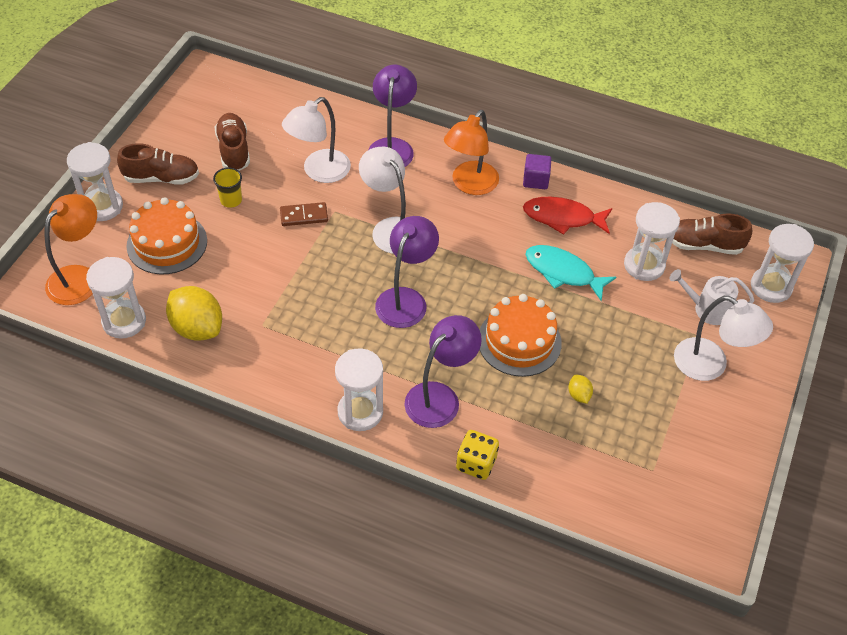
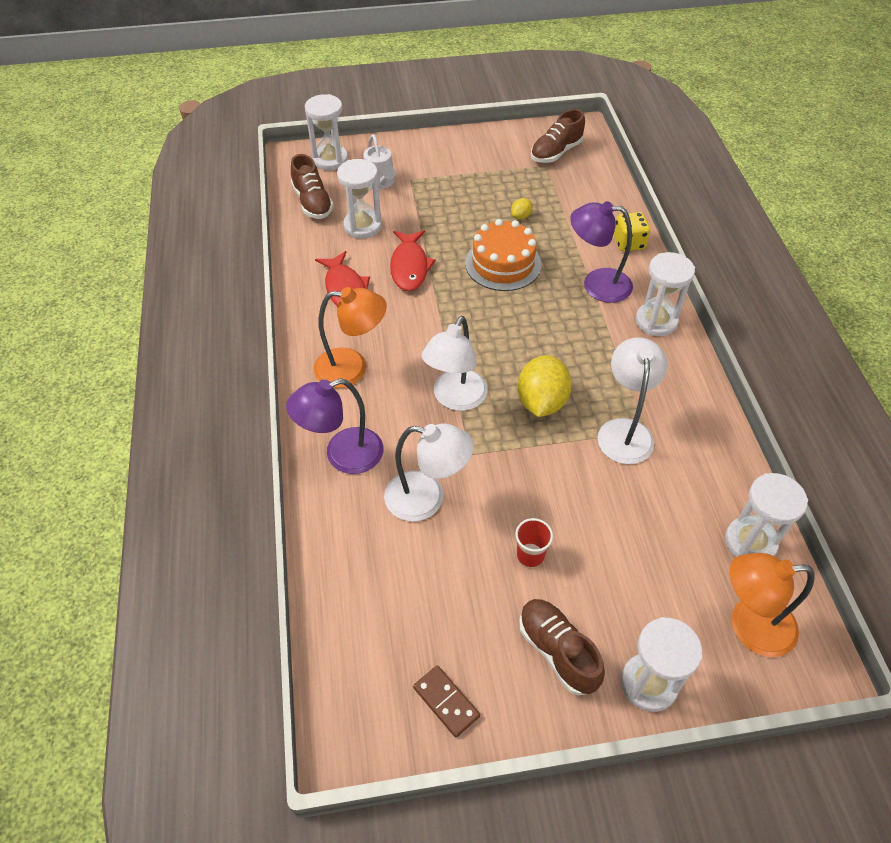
camera: 120 degrees left, 0 degrees up
(167, 243) = (635, 575): orange cake -> none
(197, 328) = (696, 476): yellow lemon -> yellow lemon (541, 402)
(231, 200) = (530, 555): yellow cup -> red cup
(234, 150) = (457, 604): brown shoe -> brown shoe (556, 152)
(304, 216) = (497, 475): brown domino -> brown domino (446, 702)
(406, 299) = (525, 348): purple lamp -> none
(535, 180) = (310, 325): purple cube -> none
(563, 272) = (409, 267): turquoise fish -> red fish
(710, 365) = (433, 166): white lamp -> white lamp (624, 431)

